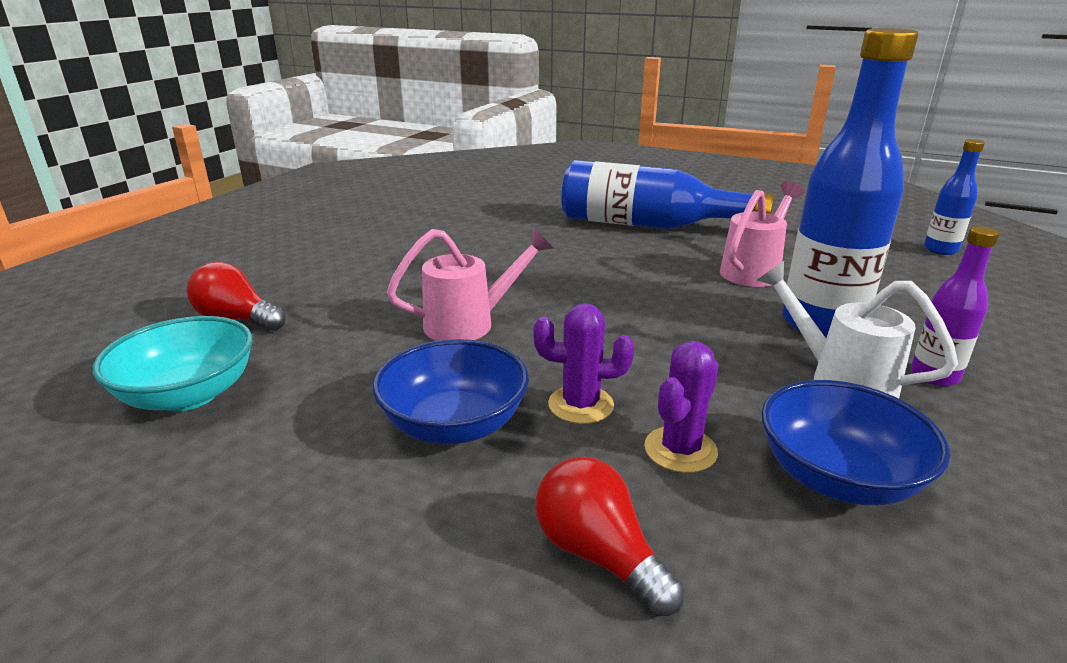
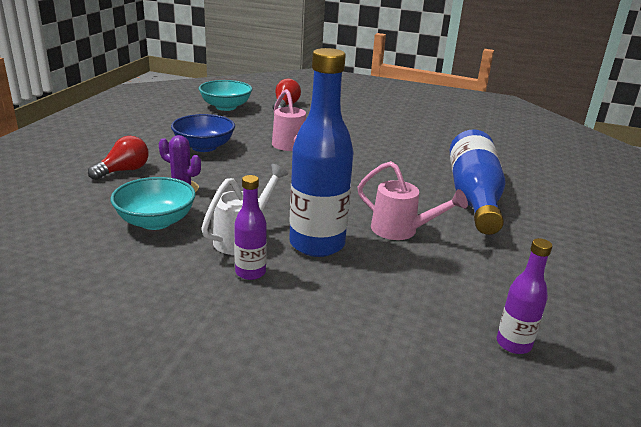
camera: 80 degrees right, 0 degrees up
(581, 405) = (218, 169): purple cactus -> none
(837, 477) = (156, 221): blue bowl -> turquoise bowl
(940, 250) = (513, 344): blue bottle -> purple bottle

